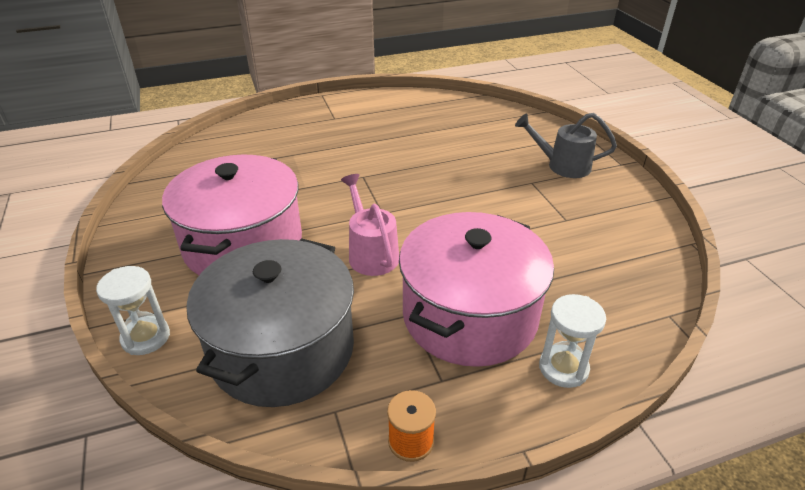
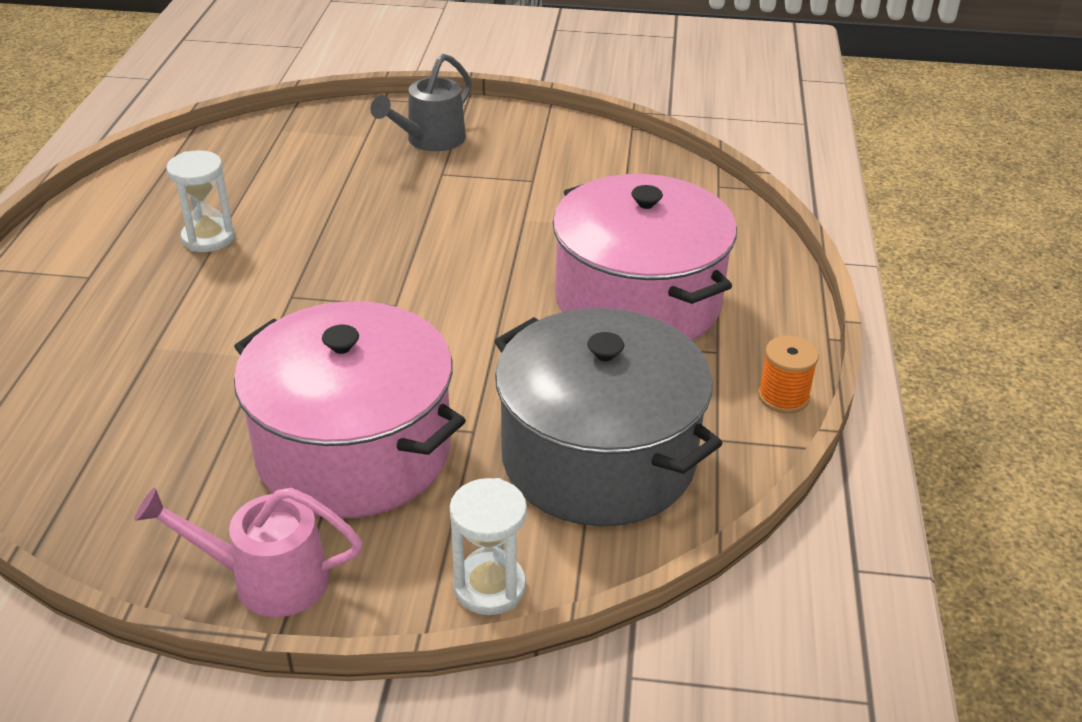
camera: 65 degrees left, 0 degrees up
(370, 252) = (472, 339): pink watering can -> pink watering can (266, 579)
(563, 368) = (746, 271): white hourglass -> white hourglass (208, 238)

